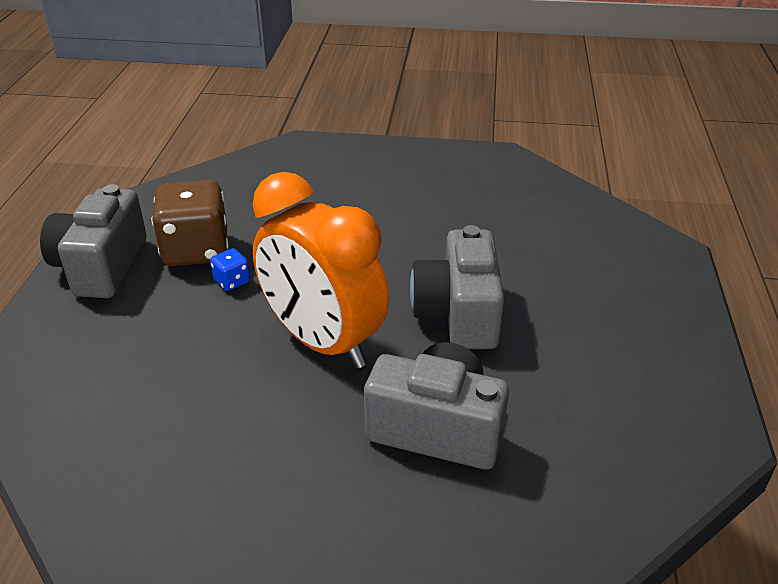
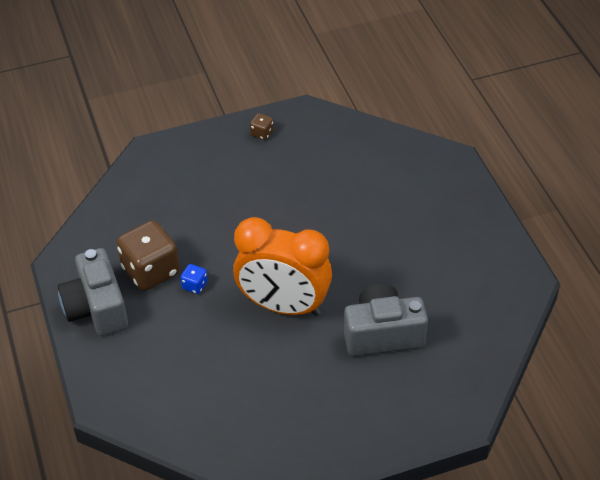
camera: 25 degrees left, 10 degrees up
(435, 162) = (262, 133): none -> brown dice
(458, 314) = (351, 255): grey camera -> none

